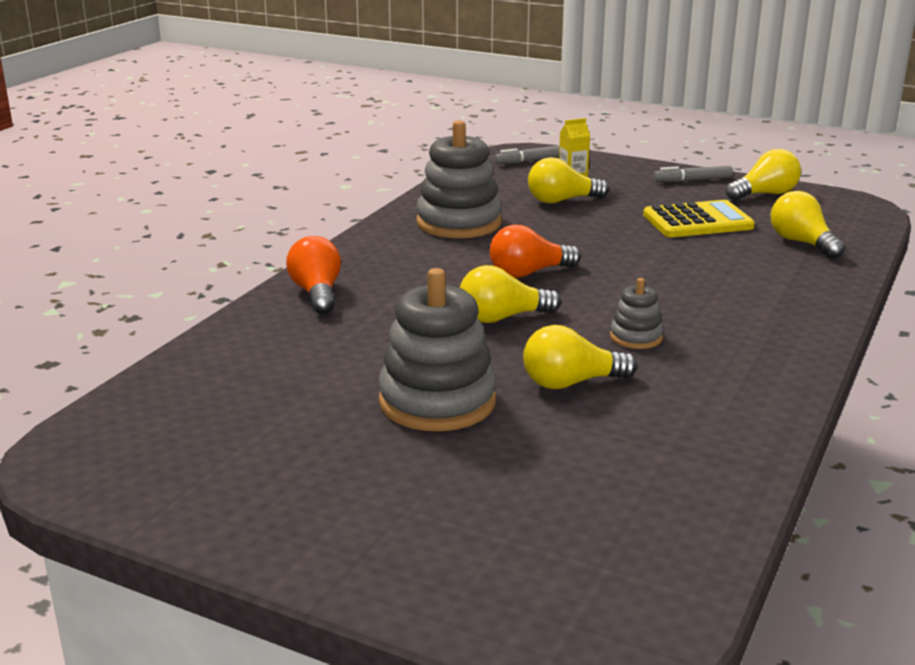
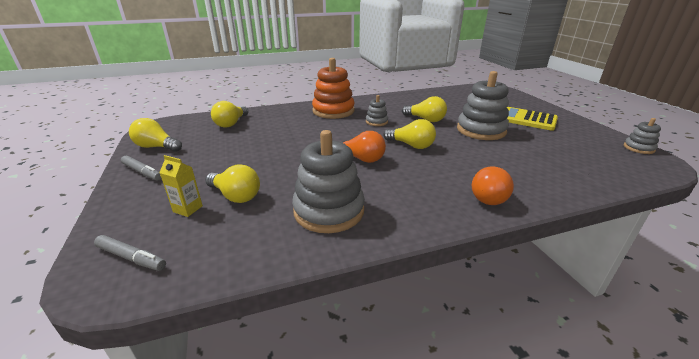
camera: 135 degrees left, 5 degrees up
(98, 492) = (638, 148): none -> grey stacking toy
(697, 221) = (227, 148): yellow calculator -> yellow calculator (528, 119)
(754, 326) = (333, 111): none -> orange stacking toy

